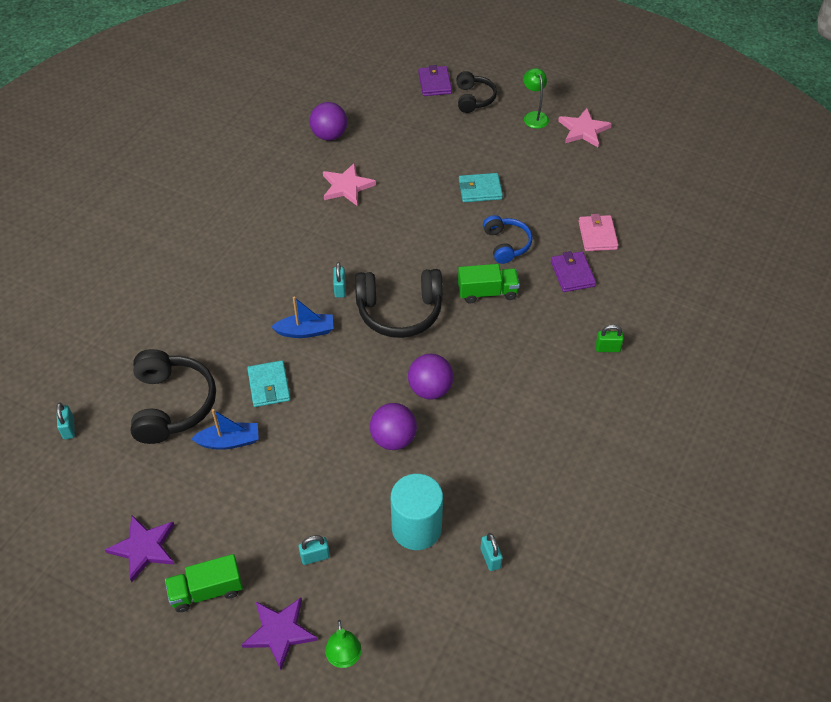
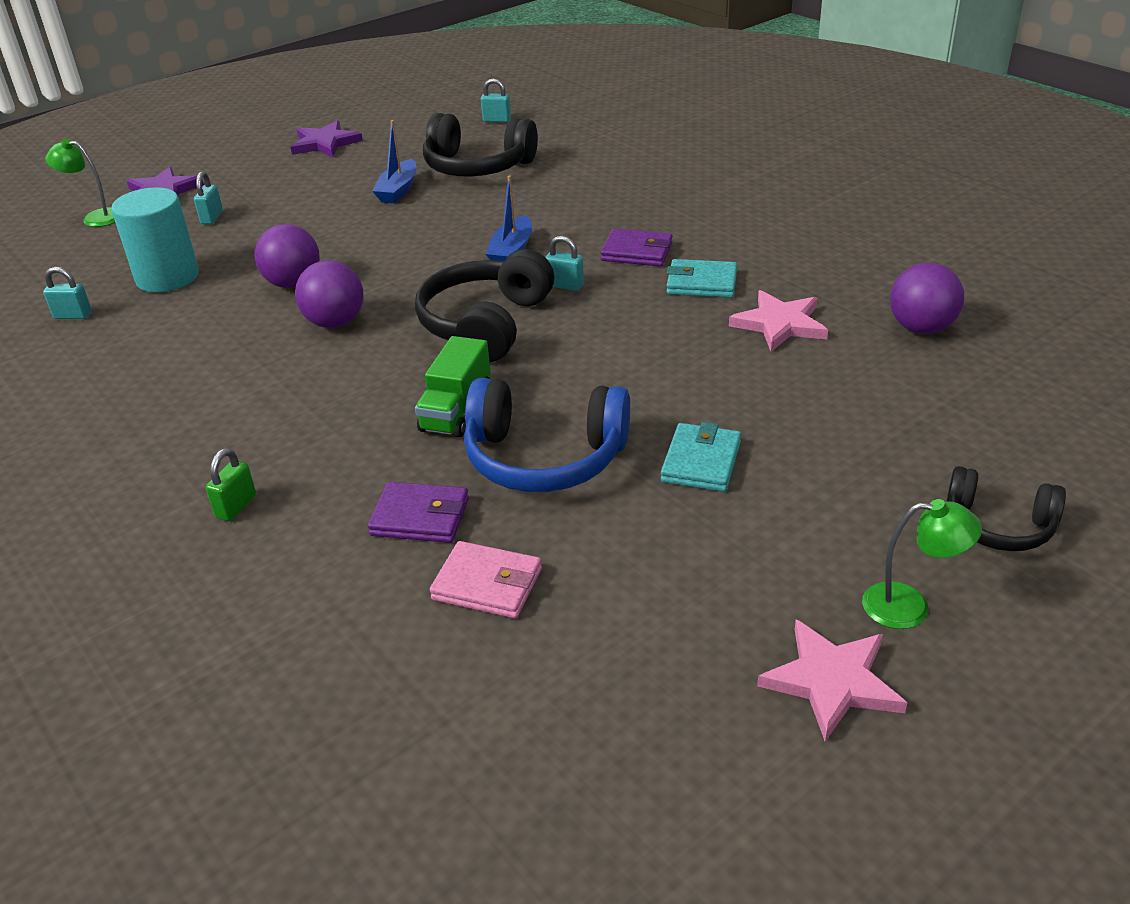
camera: 115 degrees right, 15 degrees down
(207, 591) = (247, 165): green truck -> none
(269, 386) = (449, 219): turquoise wallet -> turquoise wallet (701, 283)
(434, 83) = (1066, 481): purple wallet -> purple wallet (637, 252)
(506, 244) = (544, 457): blue headphones -> blue headphones, size x1.65

